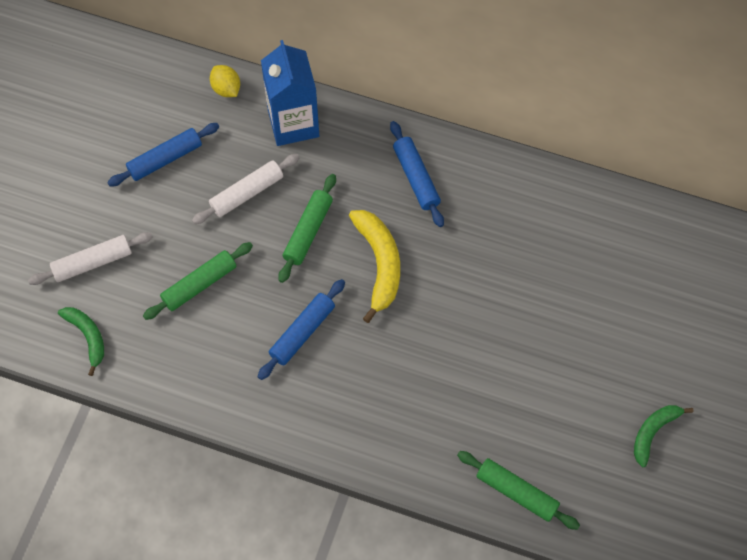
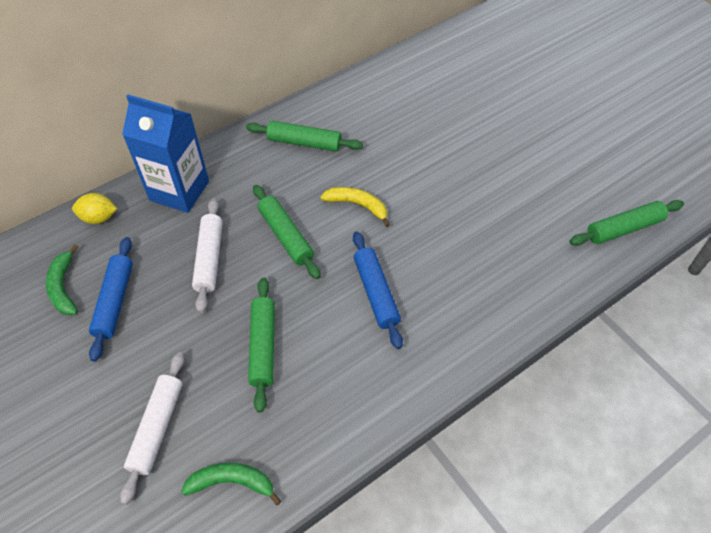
camera: 55 degrees left, 10 degrees down
(379, 264) = (358, 205): yellow banana -> yellow banana, size x0.64
(416, 178) = (304, 142): blue rolling pin -> green rolling pin
(653, 432) = (621, 126): green banana -> green banana (63, 287)

